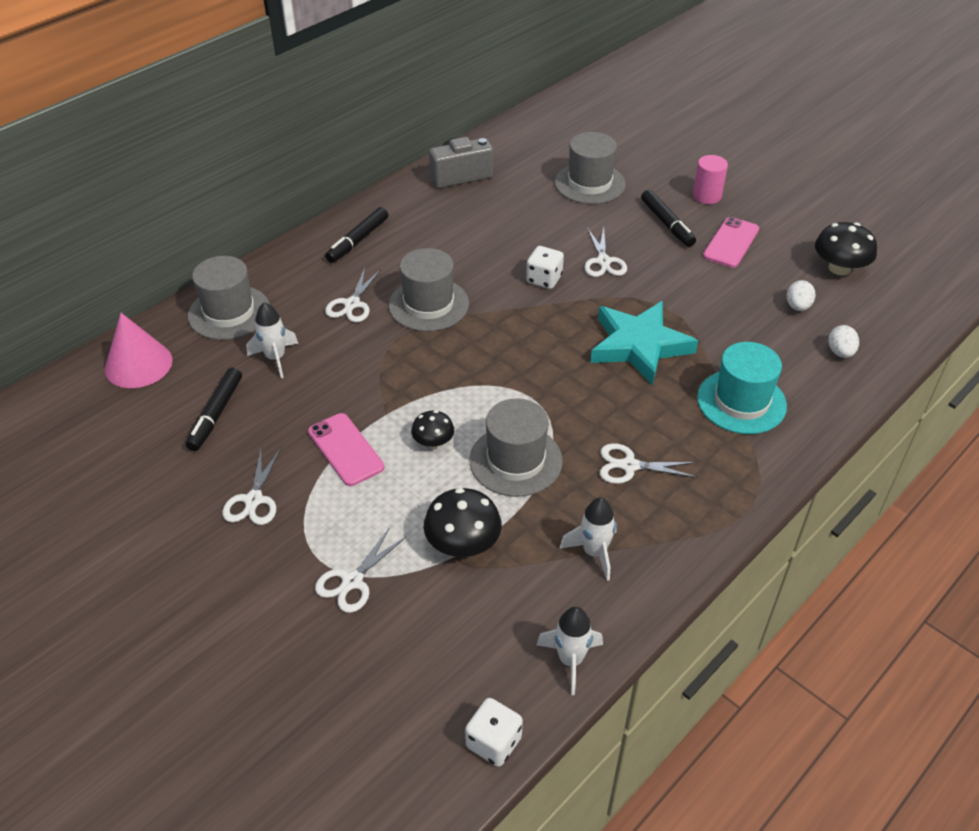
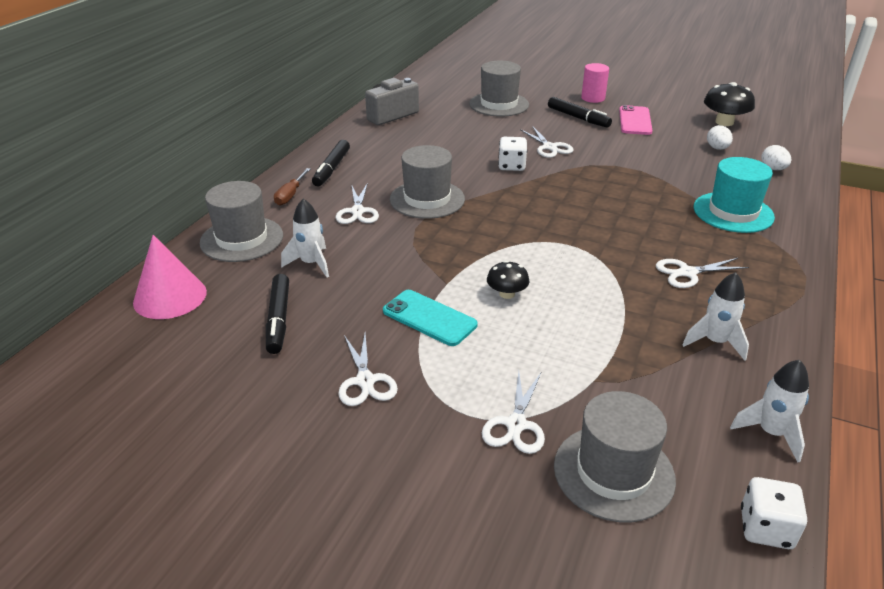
camera: 20 degrees left, 10 degrees down
(300, 267) = (290, 195): none -> brown screwdriver
(346, 449) = (429, 318): pink phone -> turquoise phone
(463, 543) = (596, 365): black mushroom -> none
(515, 460) = (590, 291): grey hat -> grey hat (613, 472)
(639, 346) = (623, 193): turquoise star -> none

